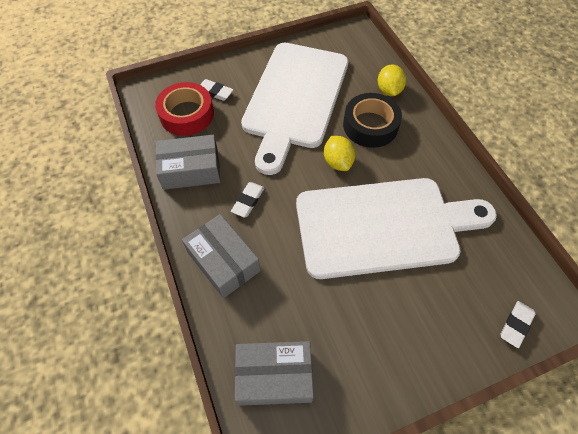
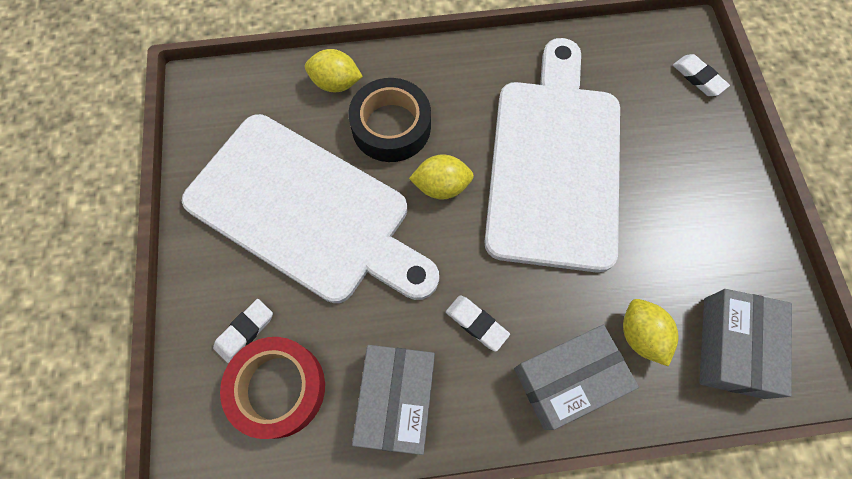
camera: 75 degrees left, 10 degrees up
(266, 305) = (640, 335): none -> yellow lemon

